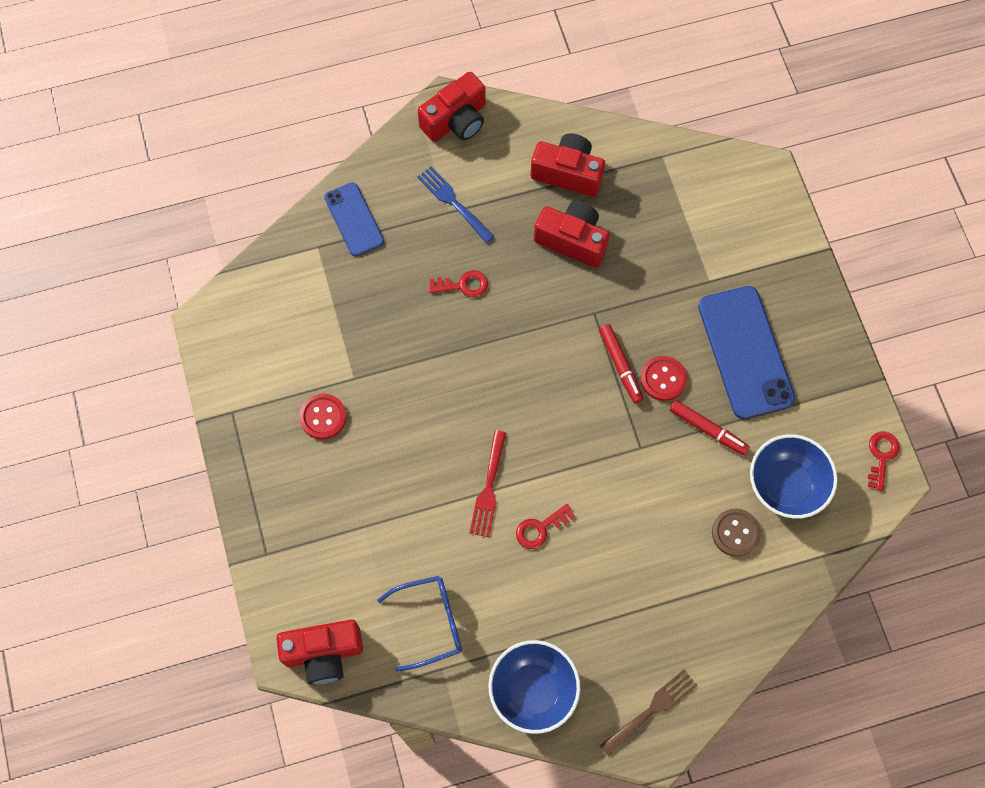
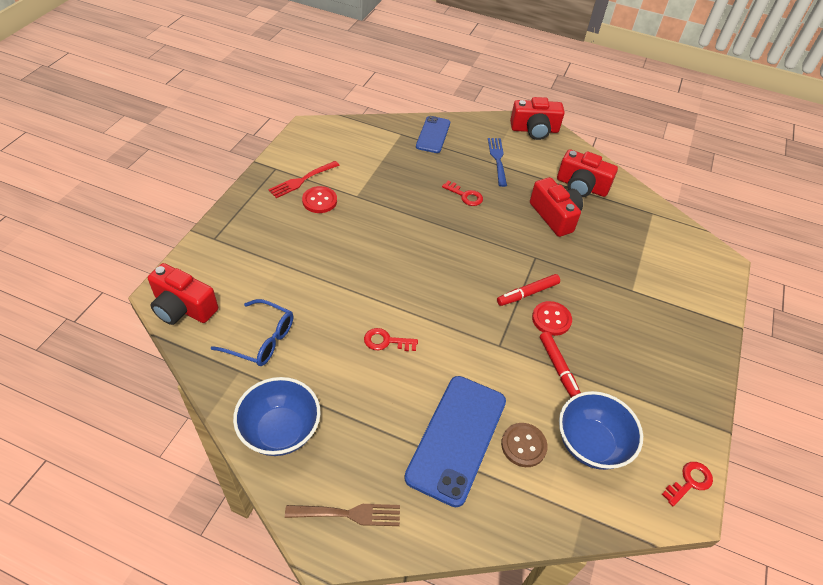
camera: 35 degrees right, 20 degrees down
(488, 488) = (376, 297): red fork -> red fork (302, 180)
(568, 173) = (581, 186): red camera -> red camera turned 150 degrees clockwise
(620, 366) = (527, 293): red marker -> red marker turned 45 degrees clockwise
(745, 352) = (626, 343): blue phone -> blue phone (456, 438)

